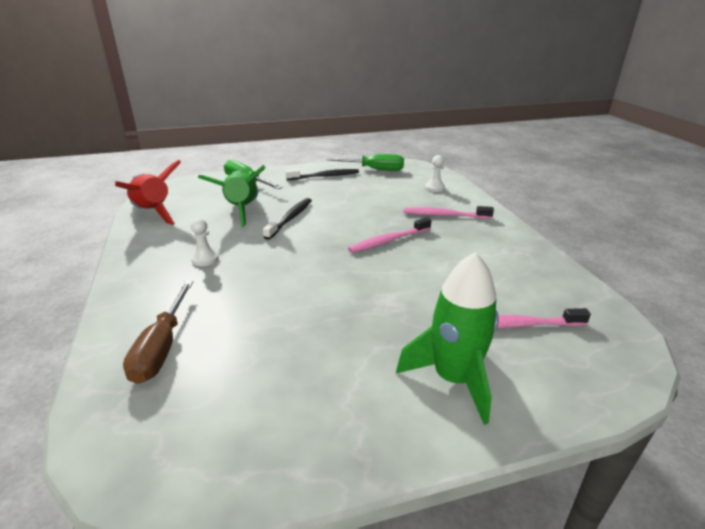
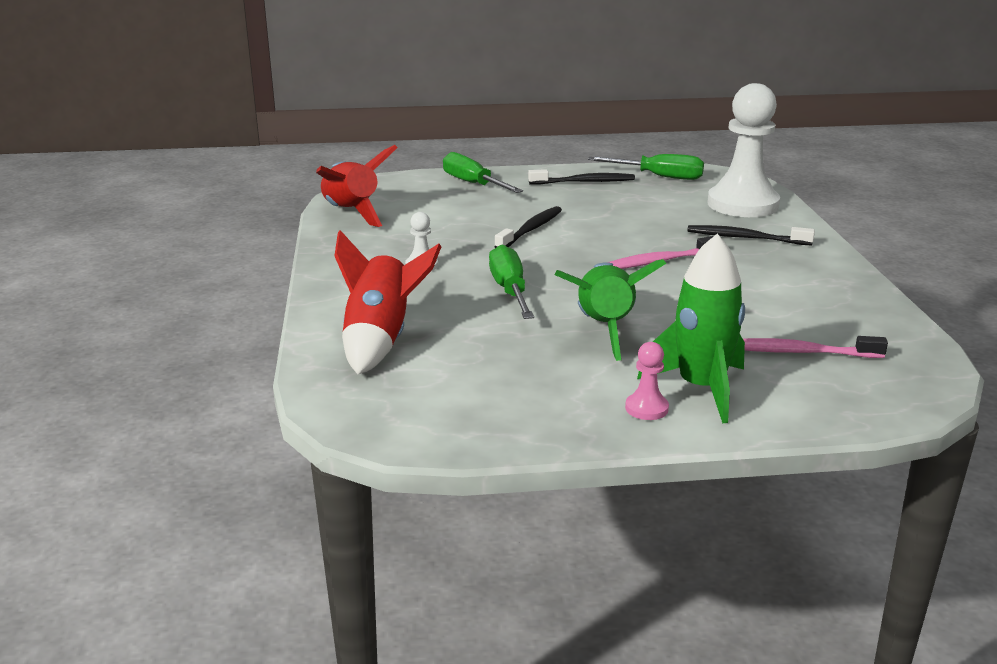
camera: 10 degrees right, 5 degrees down
(162, 348) = (380, 340): brown screwdriver -> red rocket
(241, 210) = (466, 216): green rocket -> green rocket (604, 329)
(277, 279) = (510, 290): none -> green screwdriver
(411, 412) = (646, 408): none -> pink pawn
(434, 188) = (742, 204): white pawn -> white pawn, size x2.46
(444, 215) = (745, 238): pink toothbrush -> black toothbrush

